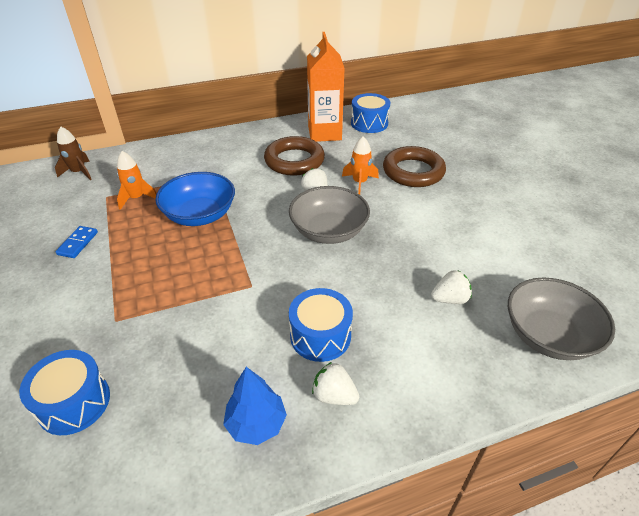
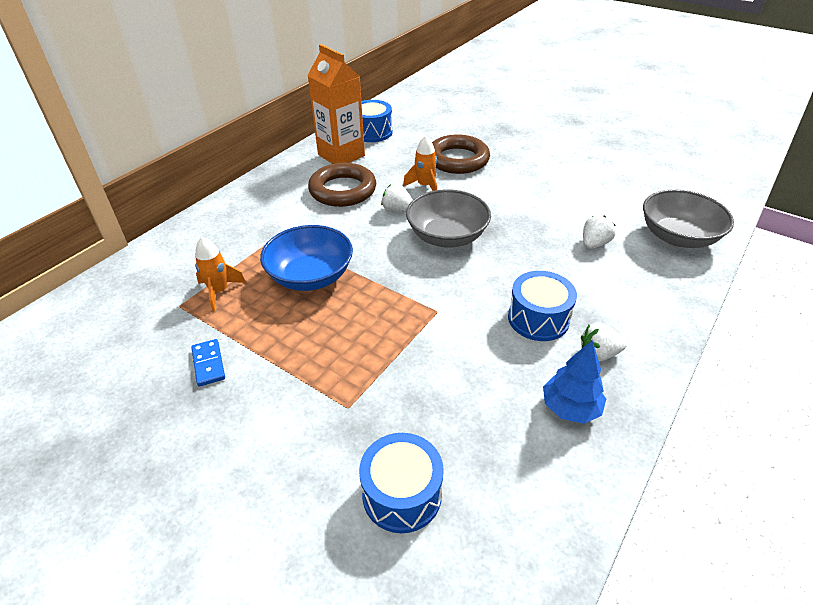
camera: 35 degrees left, 0 degrees up
(79, 172) = (108, 297): brown rocket -> none

